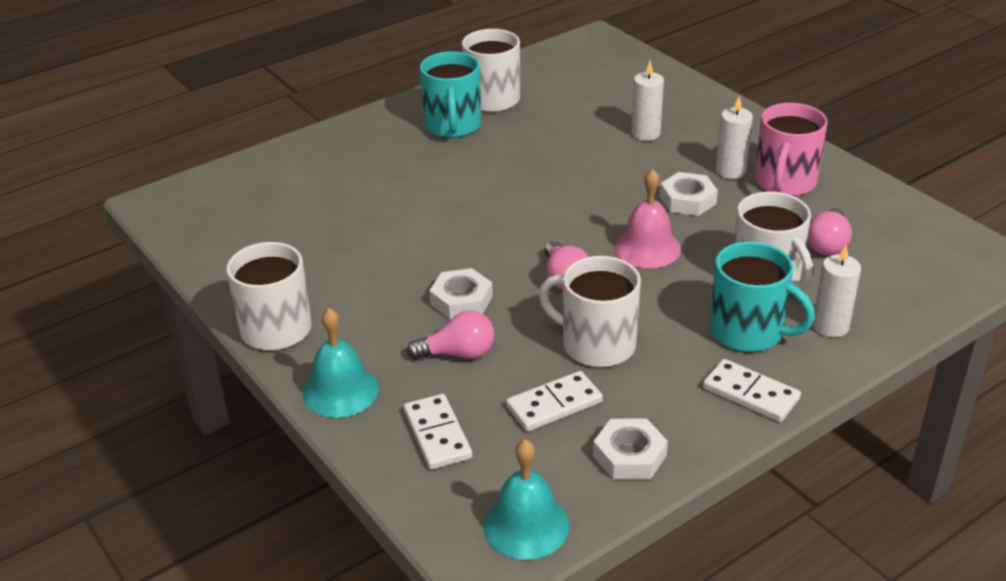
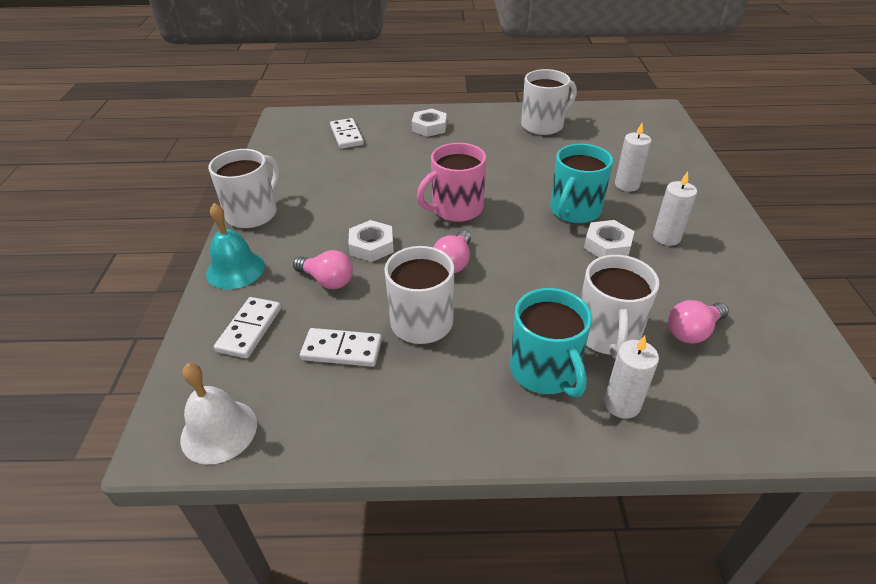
camera: 35 degrees right, 5 degrees up
(453, 126) = (497, 133): turquoise mug -> turquoise mug (574, 210)
(526, 525) = (219, 431): turquoise bell -> white bell
(629, 455) = (345, 421): white nut -> white nut (429, 127)
(647, 248) = (537, 267): pink bell -> none
(751, 393) = (490, 425): white domino -> white domino (347, 136)
(784, 182) = (705, 264): pink mug -> pink mug (456, 209)

